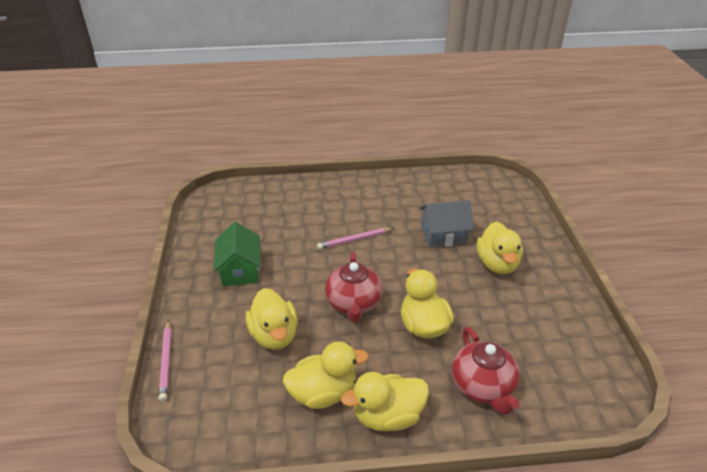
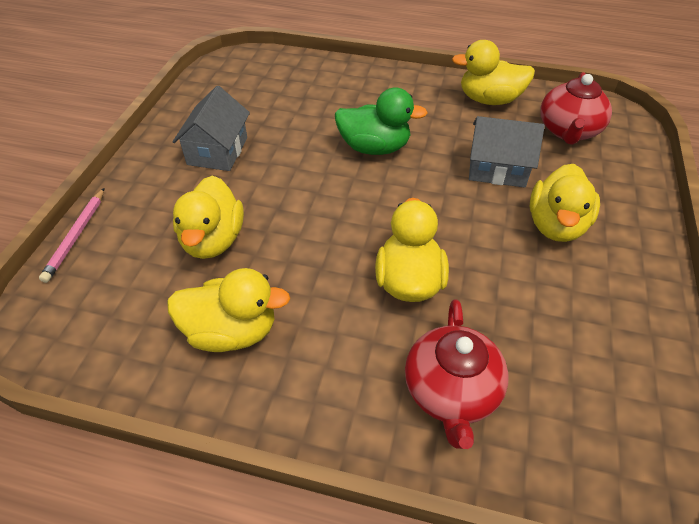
camera: 20 degrees right, 10 degrees up
(240, 270) = (217, 151): green house -> grey house
(353, 303) = (331, 227): red teapot -> red teapot (568, 131)
(354, 240) = (374, 148): pink pencil -> green duck
(387, 416) = (297, 390): yellow duck -> yellow duck (489, 100)

